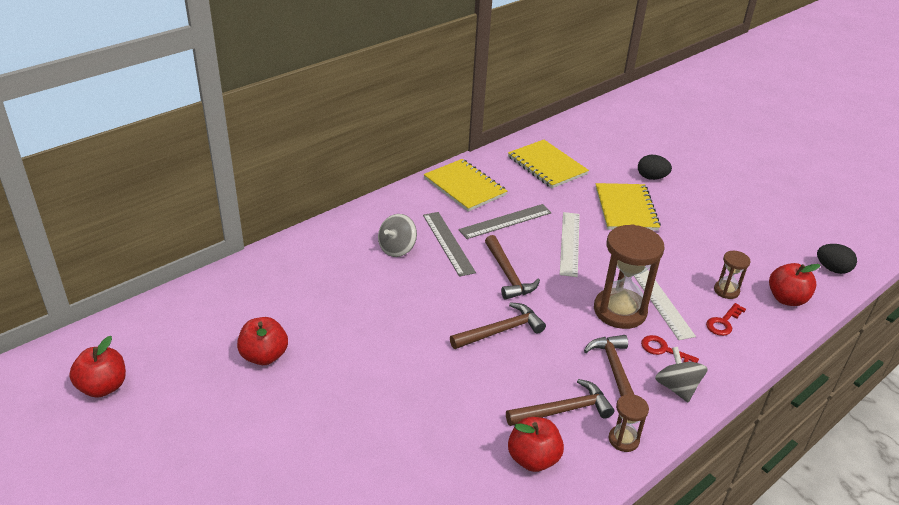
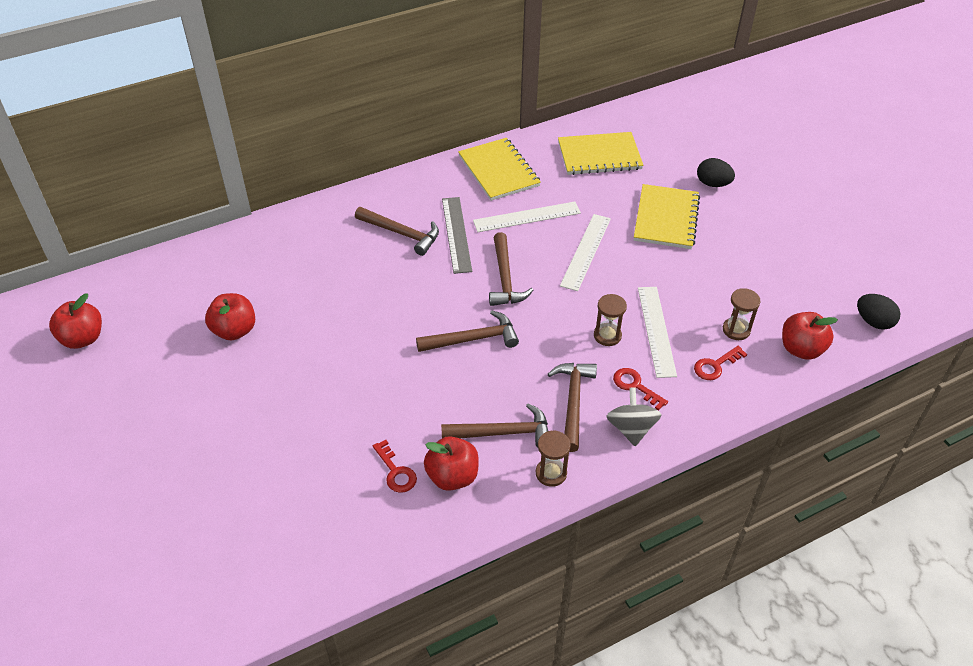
camera: 15 degrees right, 10 degrees up
(397, 248) = (401, 234): grey spinning top -> brown hammer
(476, 464) = (396, 471): none -> red key
(505, 221) = (527, 217): grey ruler -> white ruler
(547, 165) = (599, 155): yellow notebook -> yellow notebook turned 75 degrees counterclockwise
(620, 311) = (607, 335): brown hourglass -> brown hourglass, size x0.49

